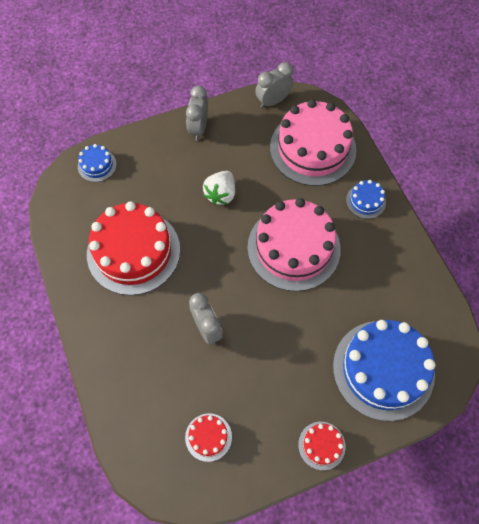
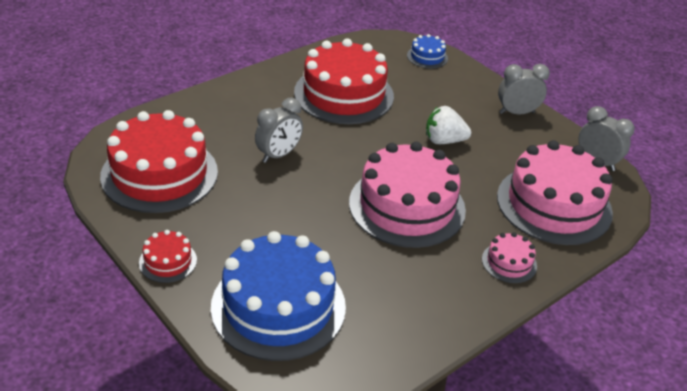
camera: 70 degrees right, 25 degrees down
(208, 437) = (159, 174): red cake -> red cake, size x2.26
(365, 201) = (509, 262): blue cake -> pink cake

